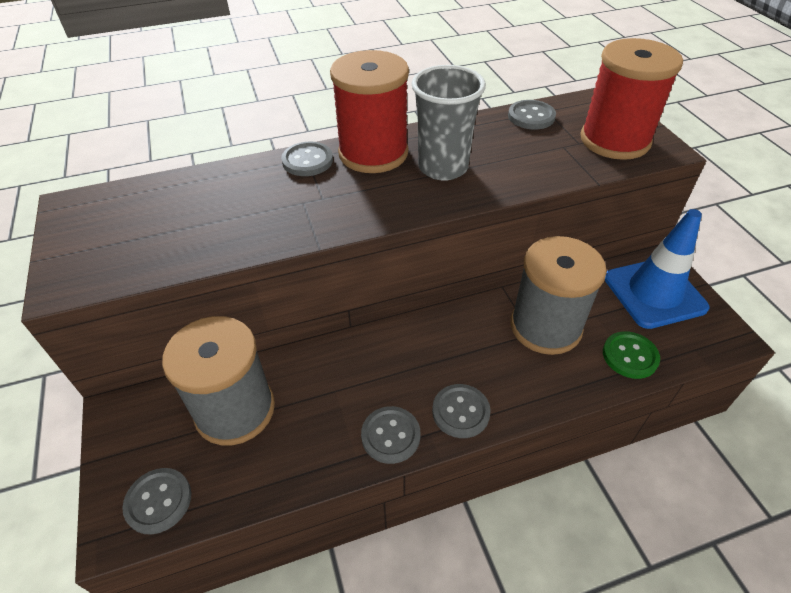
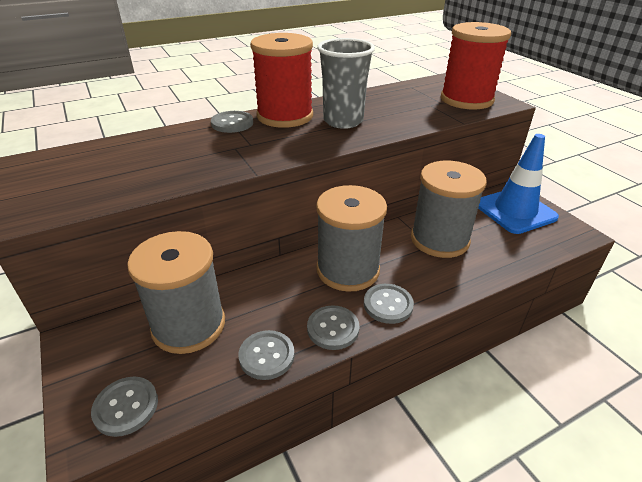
camera: 10 degrees left, 10 degrees down
(424, 357) = (348, 270): none -> grey spool
(531, 116) = (400, 90): grey button -> grey button (266, 356)
(630, 356) = (510, 253): green button -> none

